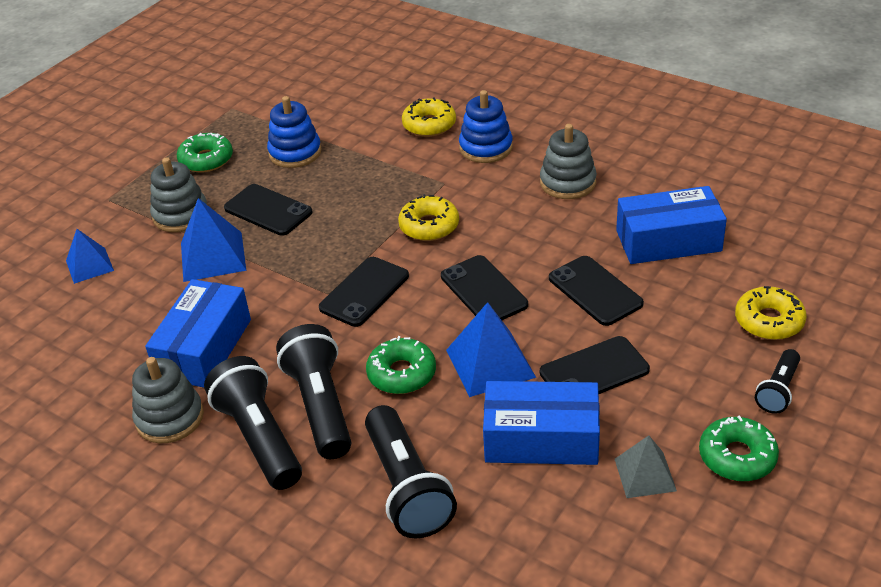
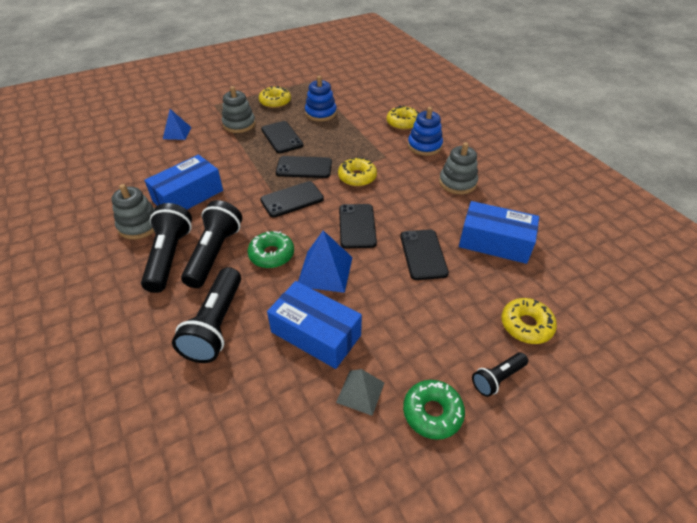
camera: 25 degrees right, 5 degrees up
(206, 160) = (275, 102): green donut -> yellow donut
(213, 256) = (235, 150): blue pyramid -> none
(594, 371) = (382, 305): black phone -> black phone (304, 167)

